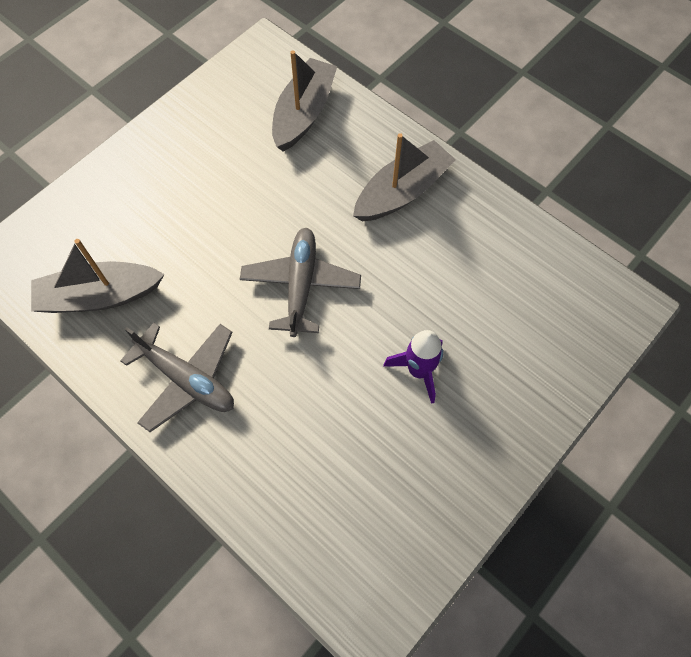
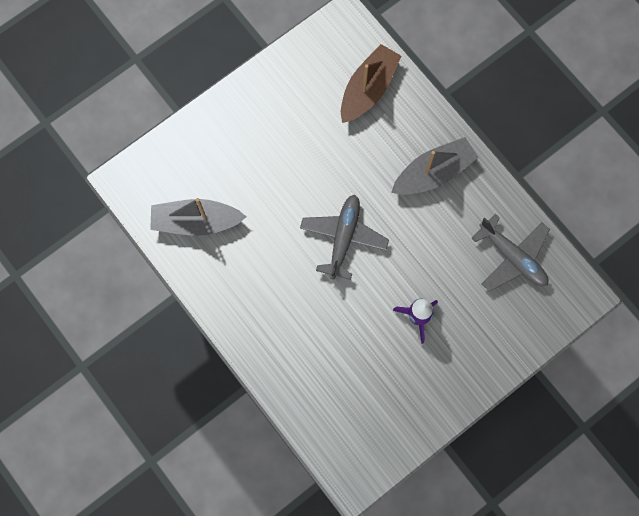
camera: 10 degrees right, 10 degrees up
(187, 379) = (253, 296): grey plane -> grey plane (512, 257)
(304, 113) = (368, 89): grey boat -> brown boat

